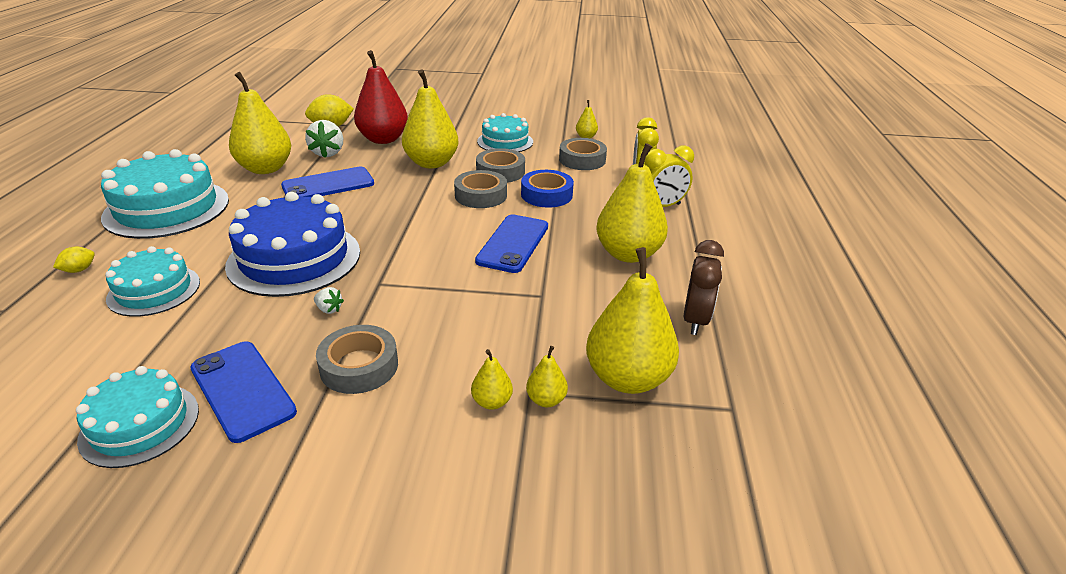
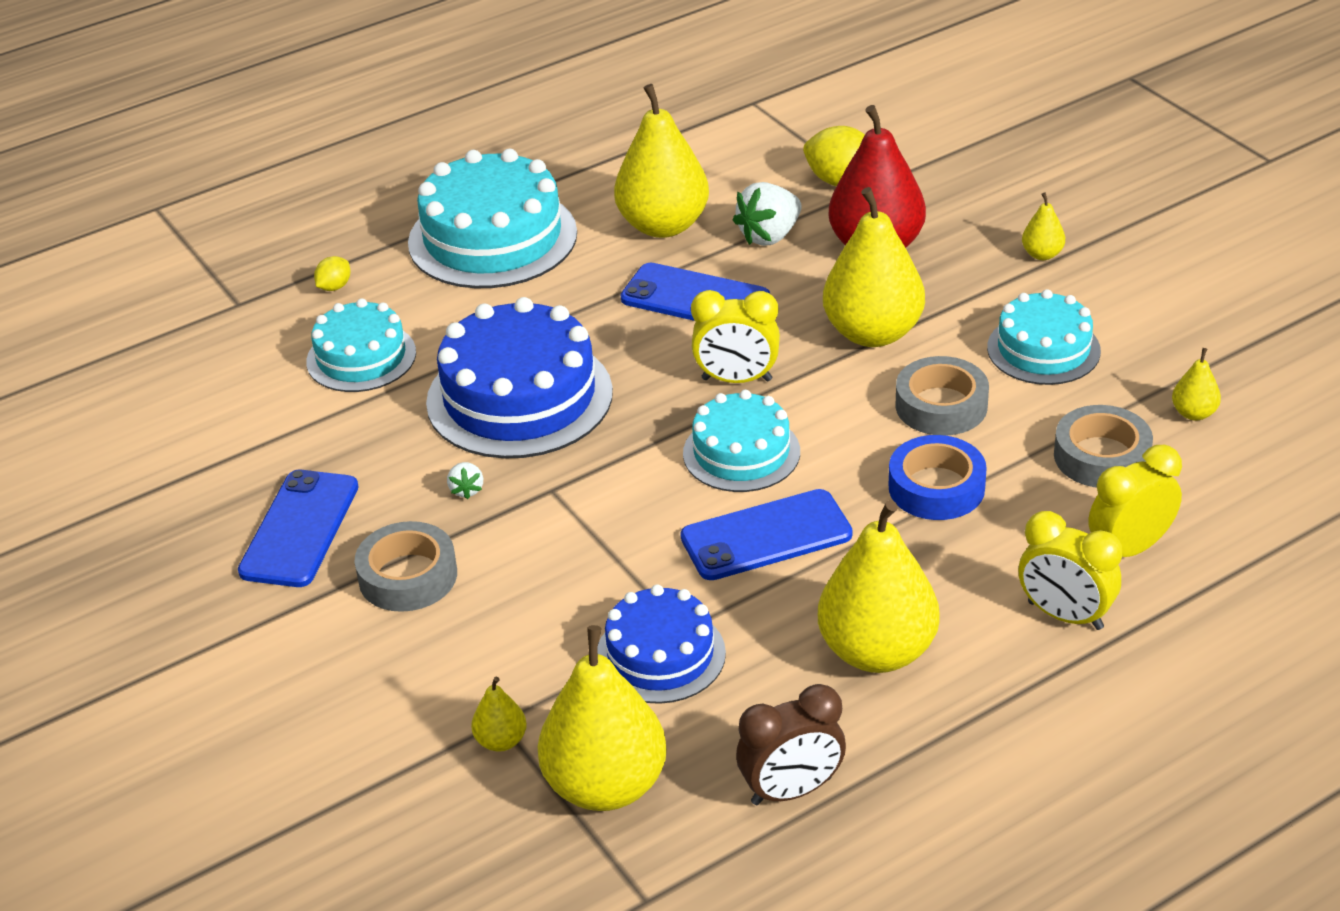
camera: 55 degrees right, 5 degrees up
(79, 270) = (334, 287): yellow lemon -> yellow lemon turned 60 degrees counterclockwise
(140, 424) = (204, 507): turquoise cake -> turquoise cake (741, 453)
(400, 201) = (736, 380): none -> yellow clock
(481, 195) = (848, 432): grey tape -> none
(492, 402) = (456, 703): yellow pear -> yellow pear (1042, 254)
(551, 311) = (660, 655): none -> blue cake

